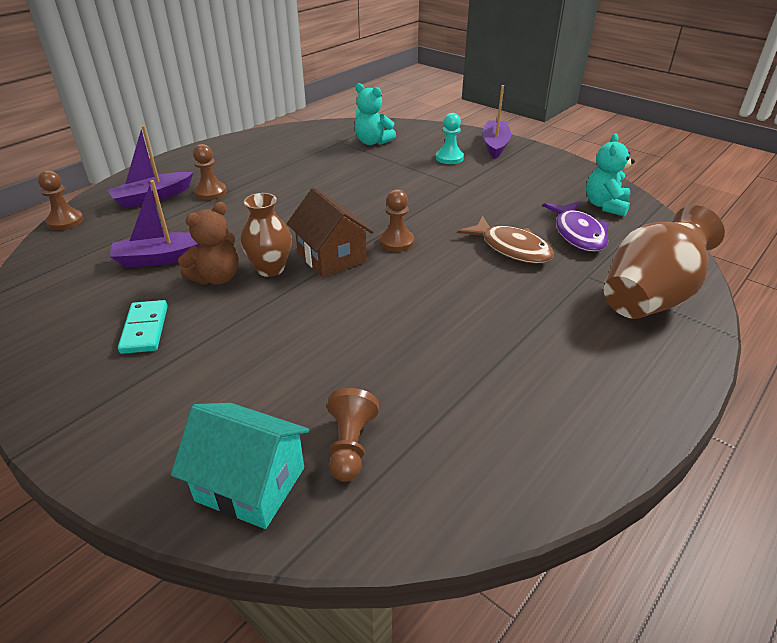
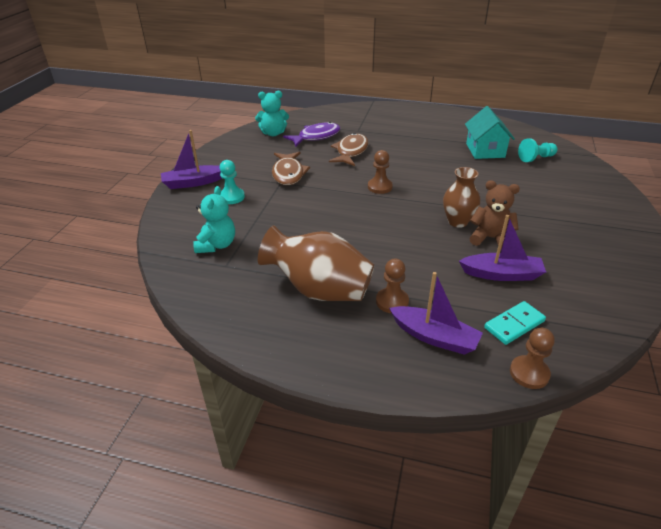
camera: 115 degrees left, 0 degrees up
(145, 329) = (561, 241): turquoise domino -> turquoise domino (514, 324)
(162, 258) = (502, 274): purple boat -> purple boat turned 45 degrees counterclockwise
(250, 484) = (581, 172): turquoise house -> turquoise house (485, 150)
(331, 257) = (420, 204): brown house -> none
(350, 445) = (536, 158): brown pawn -> turquoise pawn
(477, 193) = (288, 174): none -> brown fish
(649, 297) = (362, 116): brown vase -> brown vase (319, 290)

